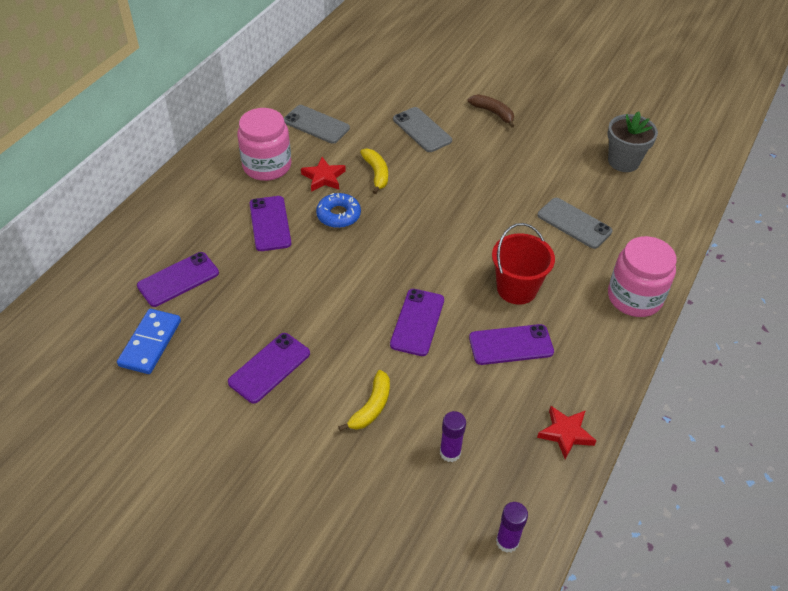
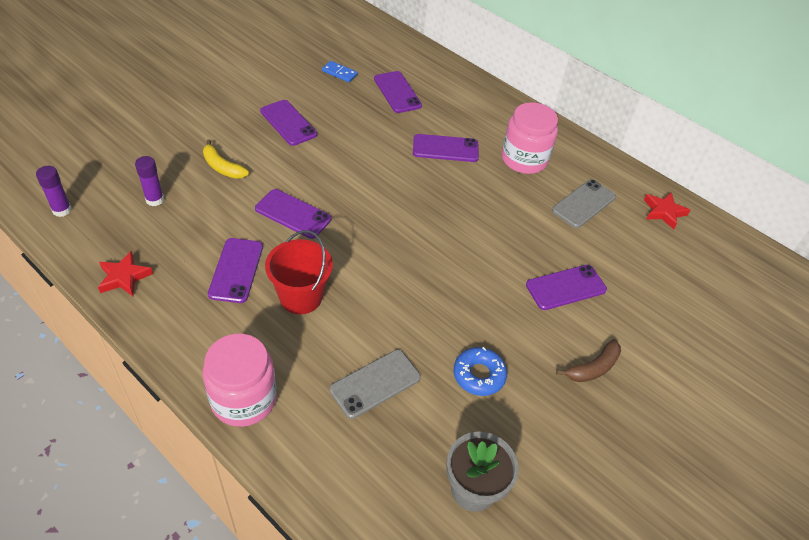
camera: 100 degrees right, 0 degrees up
(150, 343) = (339, 73): blue domino -> blue domino, size x0.62
(323, 177) = (500, 193): red star -> red star (663, 212)
(338, 215) = (444, 193): blue donut -> blue donut (479, 375)
(376, 173) = (498, 232): yellow banana -> none
(422, 130) = (566, 287): grey phone -> purple phone

